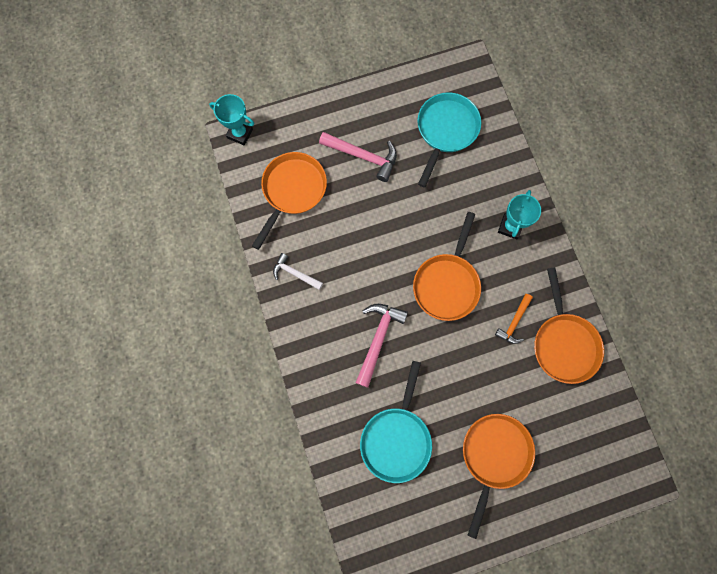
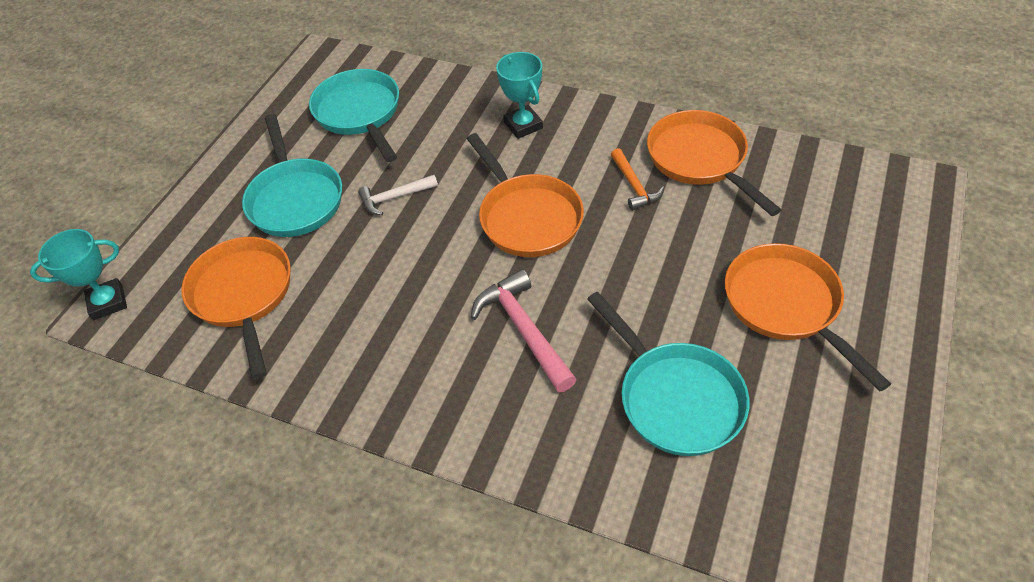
camera: 45 degrees left, 25 degrees down
(295, 273) = (343, 365): white hammer -> white hammer (394, 198)
(363, 156) = (295, 199): pink hammer -> turquoise pan
(563, 343) = (700, 159): orange pan -> orange pan turned 150 degrees counterclockwise

